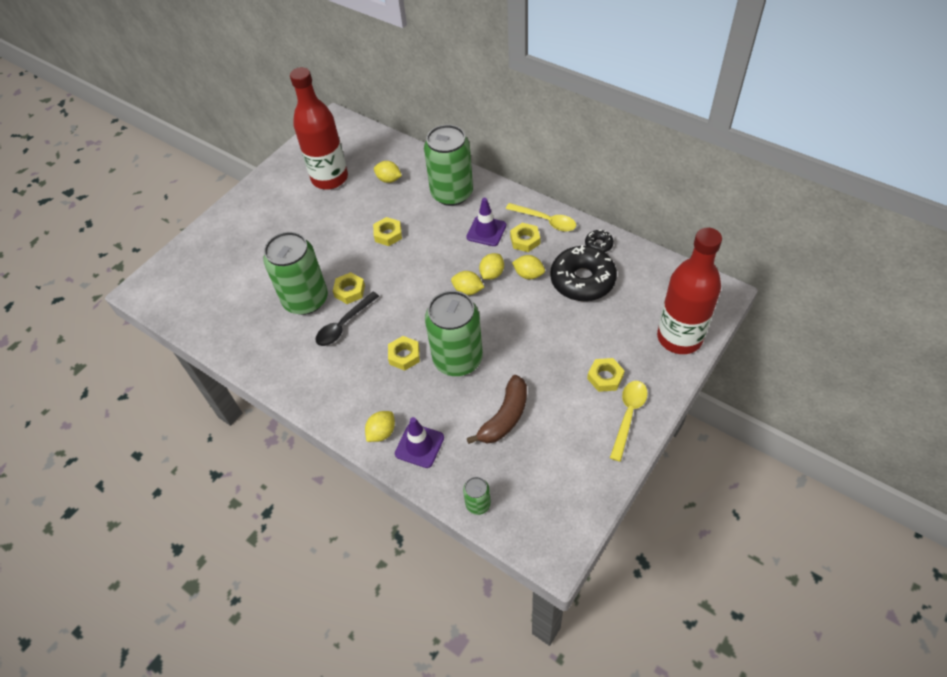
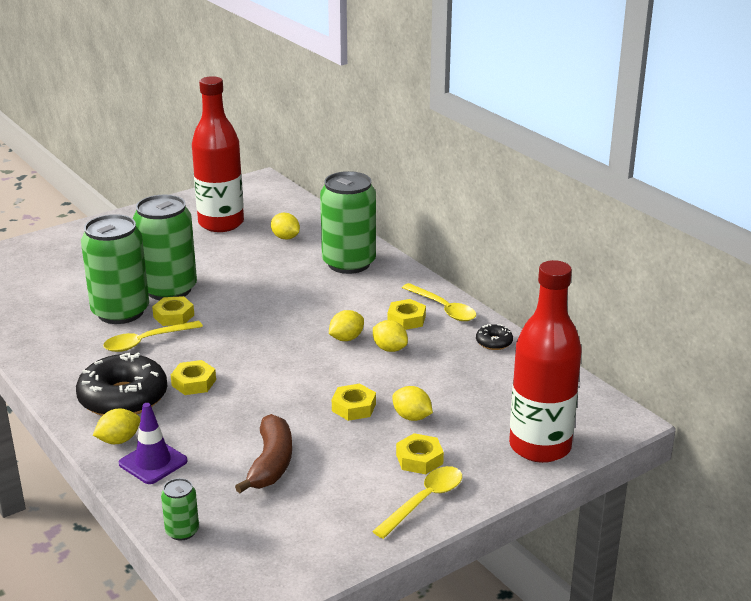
camera: 15 degrees right, 25 degrees down
(344, 324) = (146, 341): black spoon -> yellow spoon
(388, 234) = (251, 280): yellow nut -> yellow nut (354, 407)
(457, 359) = (253, 400): green can -> green can (169, 289)
(468, 290) = (308, 346): yellow lemon -> yellow lemon (412, 417)
(486, 231) = (366, 302): purple traffic cone -> none
(505, 417) = (271, 463): brown banana -> brown banana turned 45 degrees counterclockwise
(582, 280) = (452, 368): black donut -> black donut (123, 398)

